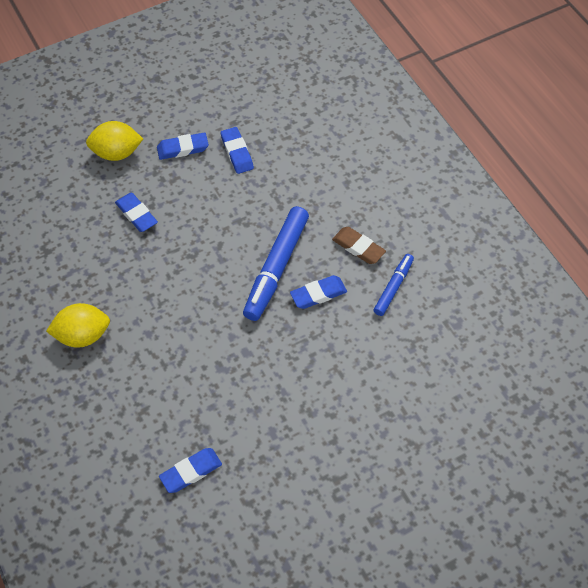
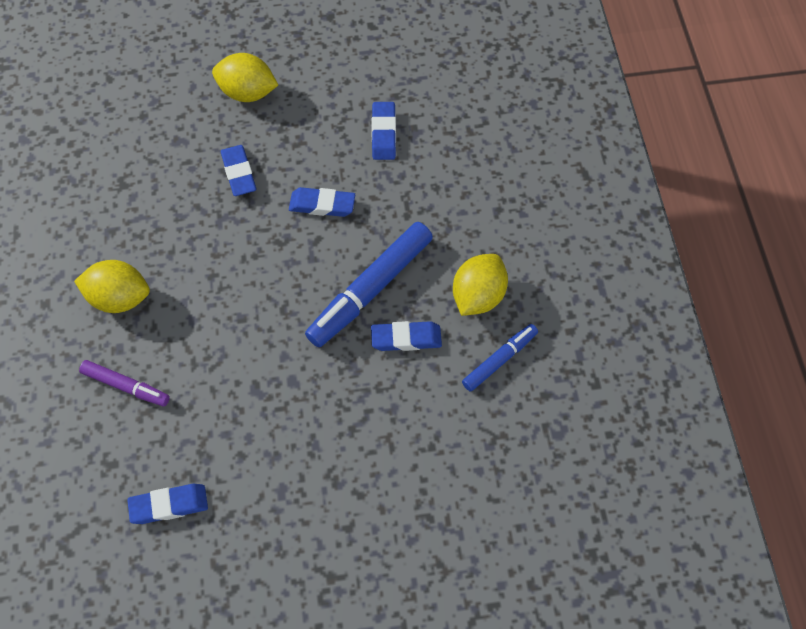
camera: 20 degrees right, 5 degrees up
(118, 398) = (126, 386): none -> purple marker
(183, 148) = (324, 110): blue eraser -> blue eraser (322, 205)
(358, 247) = (478, 296): brown eraser -> yellow lemon

